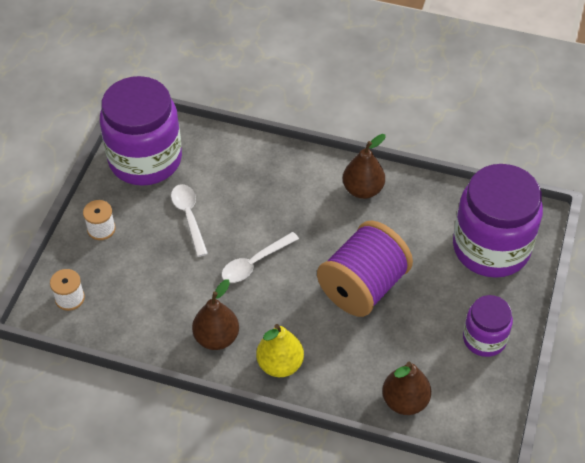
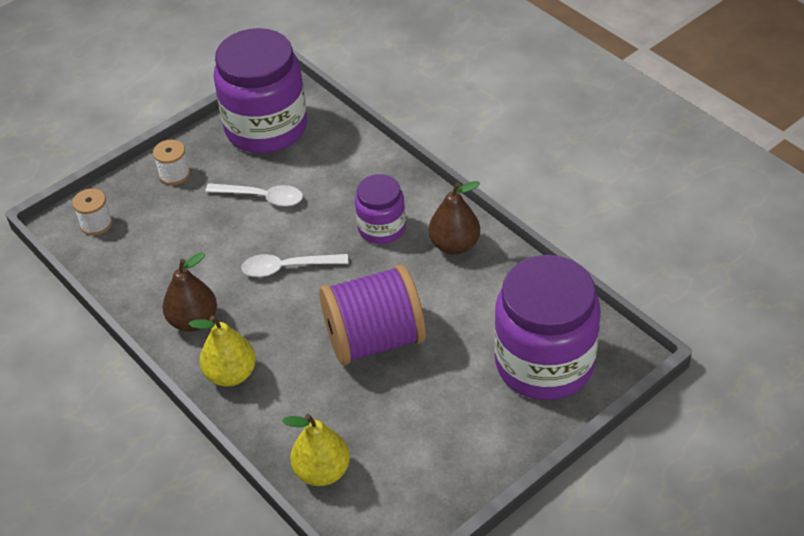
camera: 35 degrees right, 5 degrees down
(189, 217) = (262, 197): white spoon -> white spoon turned 90 degrees clockwise
(405, 401) = (322, 471): brown pear -> yellow pear
(484, 339) = (458, 452): purple jar -> purple jar (381, 228)

